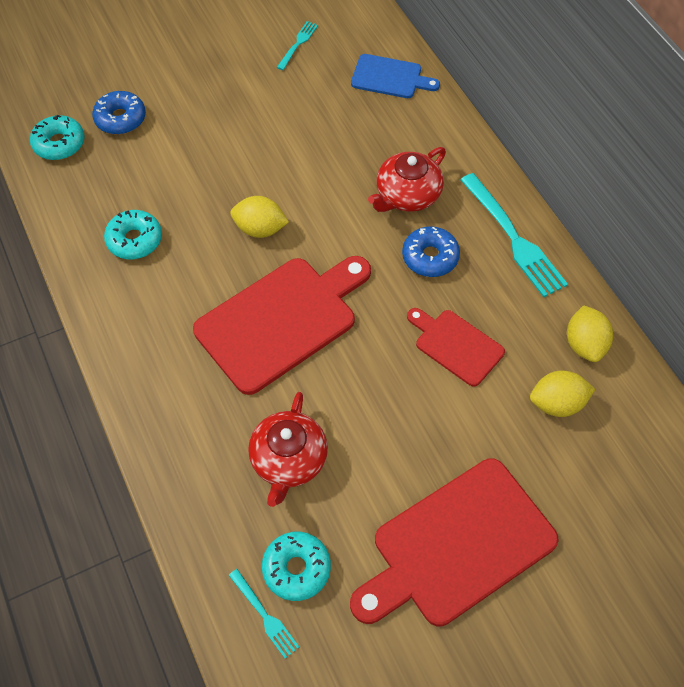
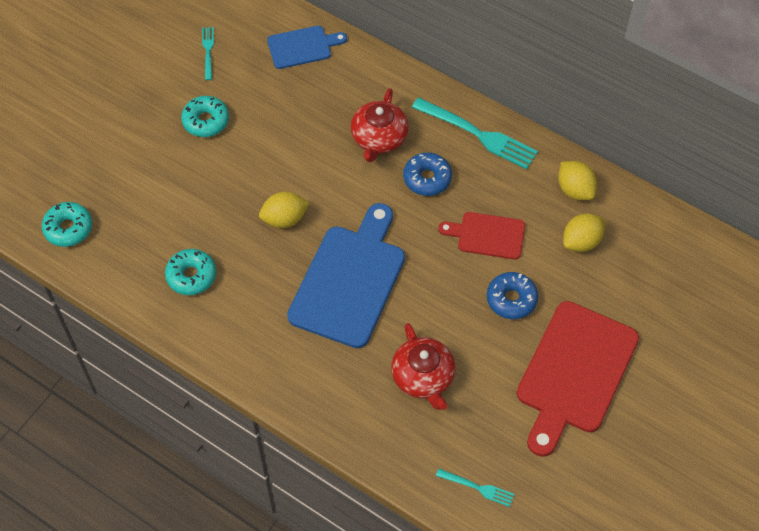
camera: 30 degrees left, 0 degrees up
(120, 119) = (105, 183): blue donut -> blue donut (511, 299)
(281, 320) = (350, 281): red cutting board -> blue cutting board
(296, 568) = (478, 446): turquoise donut -> turquoise donut (206, 121)

